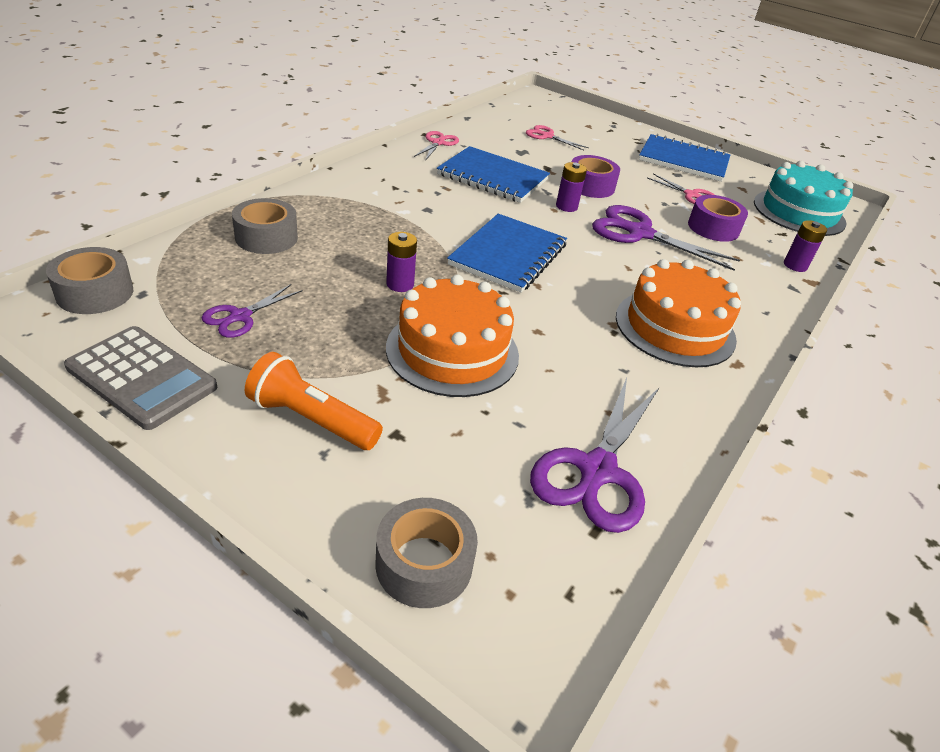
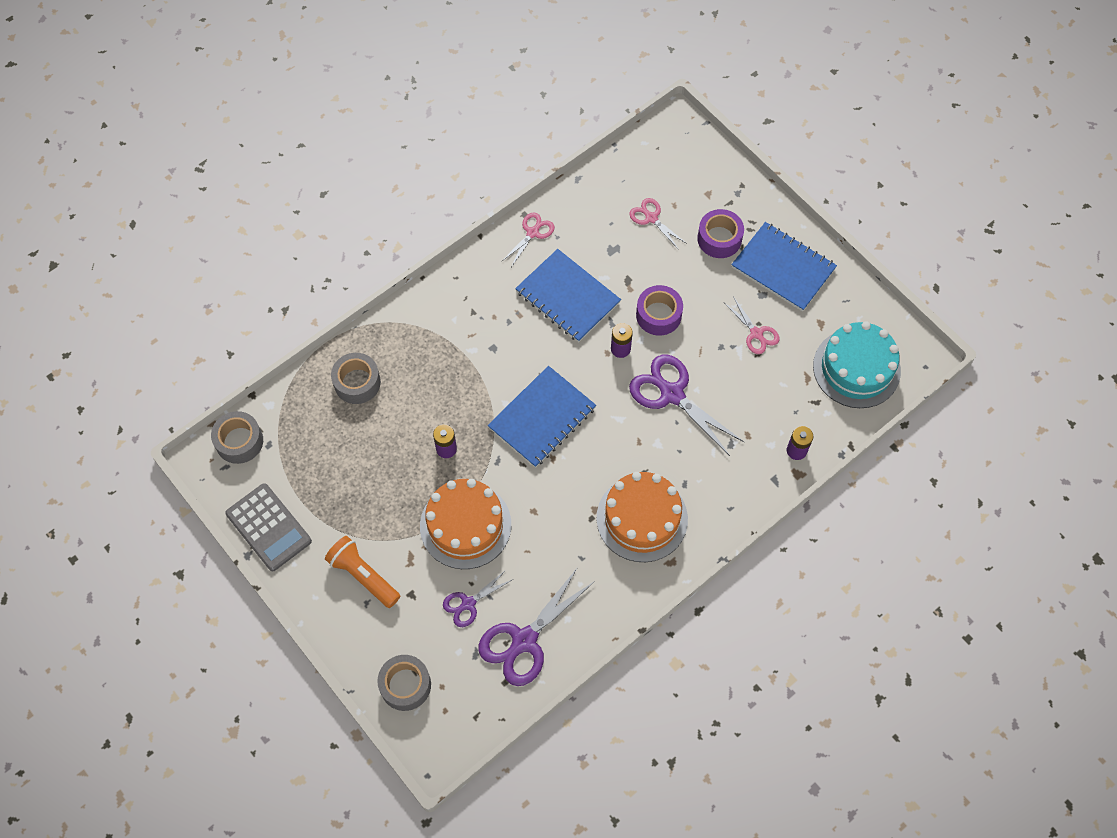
camera: 20 degrees right, 25 degrees up
(240, 316) = (330, 475): purple scissors -> purple scissors (468, 603)
(713, 228) = (749, 389): purple tape -> purple tape (719, 239)

